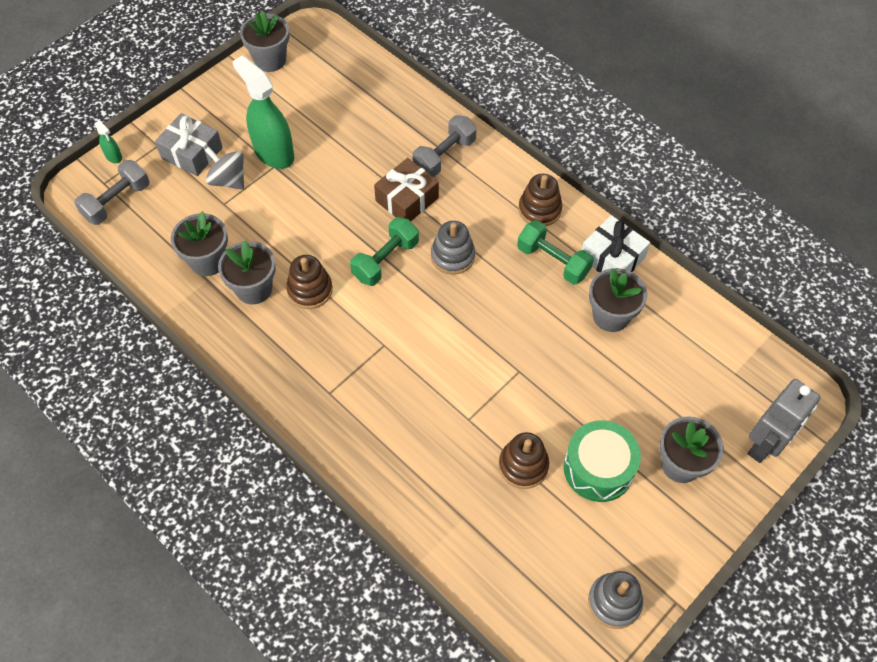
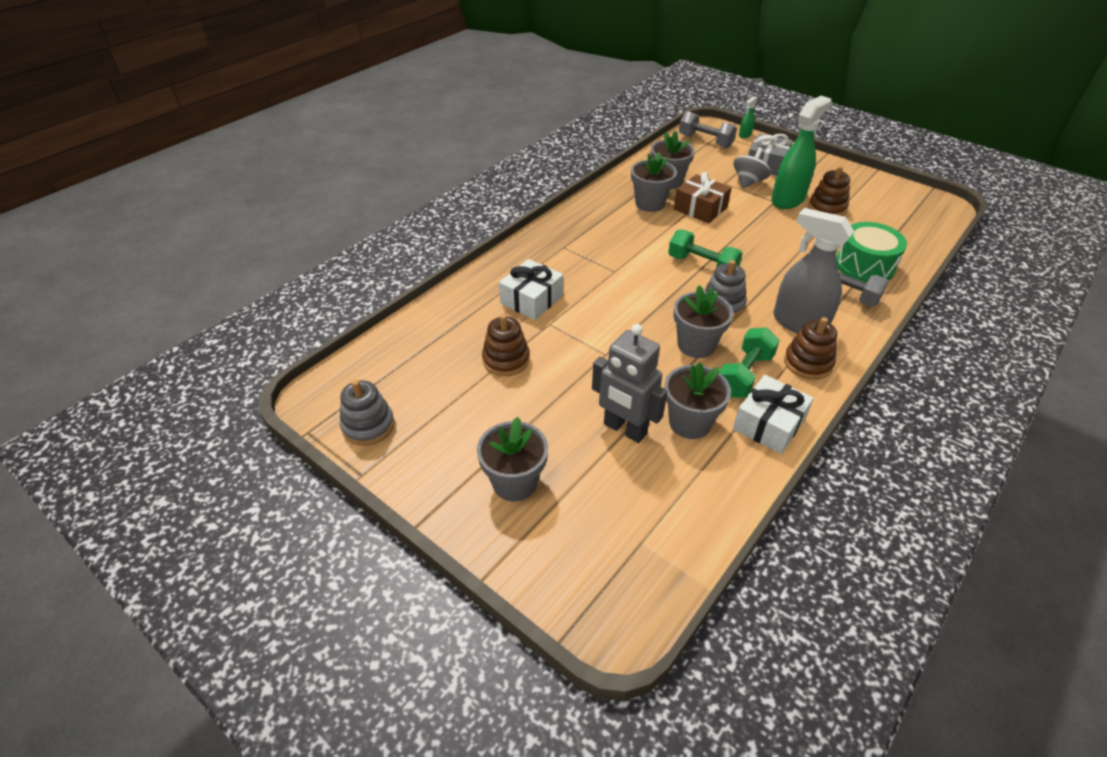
camera: 85 degrees right, 15 degrees down
(270, 60) = (888, 188): grey flower pot -> grey flower pot (696, 345)
(310, 290) = (657, 229): brown stacking toy -> brown stacking toy (827, 208)
(407, 199) = (775, 273): brown gift -> brown gift (700, 208)
(426, 435) = (531, 299): none -> white gift
(485, 201) = (799, 323): none -> grey spray bottle
(598, 468) = (506, 413): green drum -> green drum (864, 265)
(764, 445) = (545, 569): grey robot -> grey robot (624, 429)

